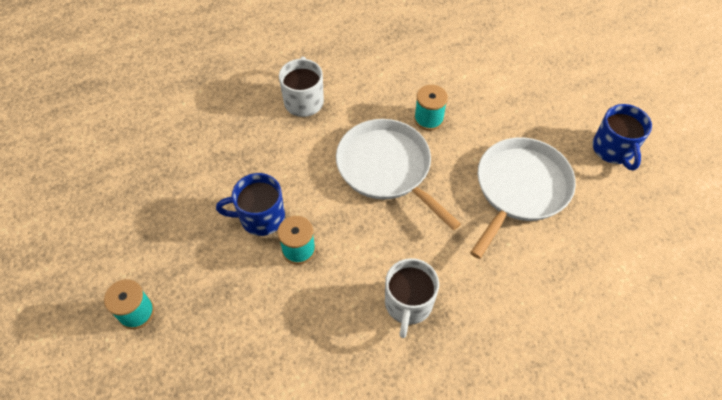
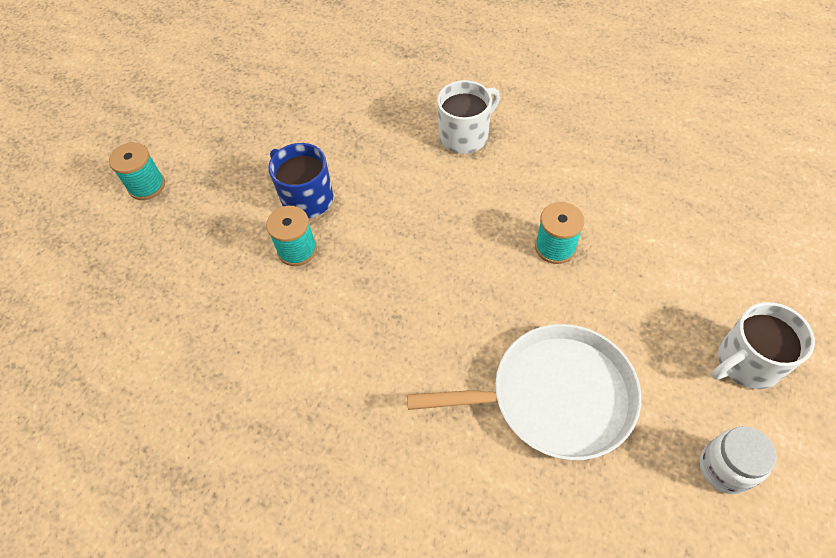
camera: 55 degrees right, 0 degrees up
(387, 168) = (455, 254): white pan -> none
(408, 304) = (312, 382): white mug -> white mug (747, 362)
(613, 149) = (725, 468): blue mug -> white jar

